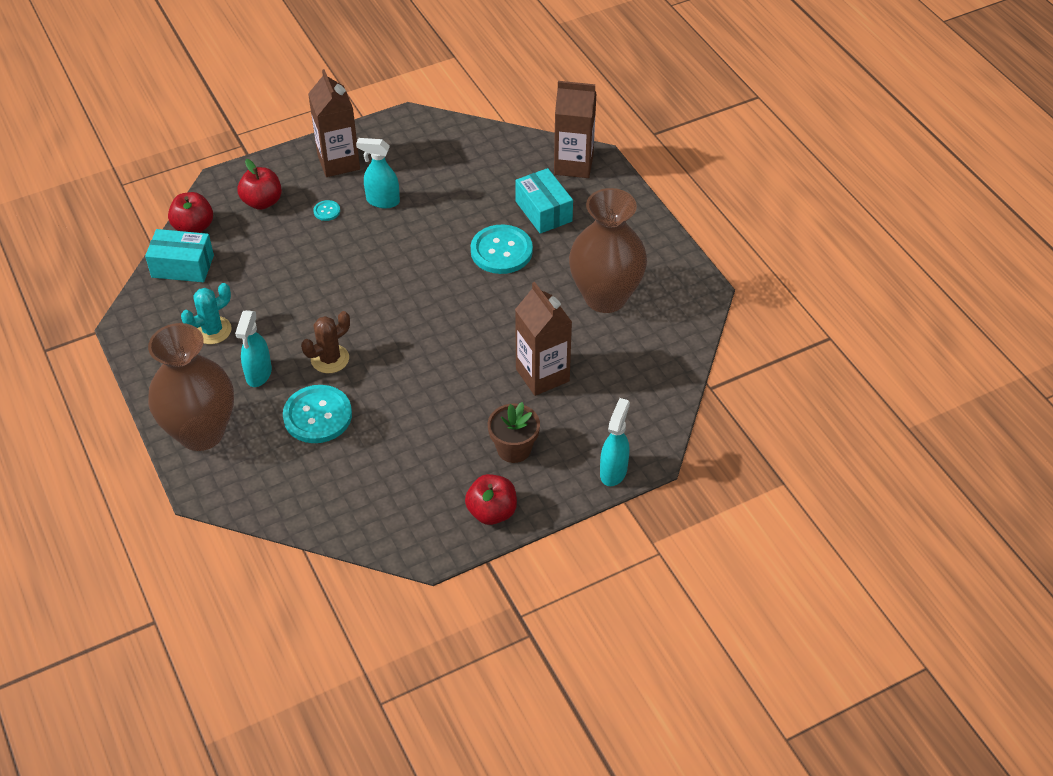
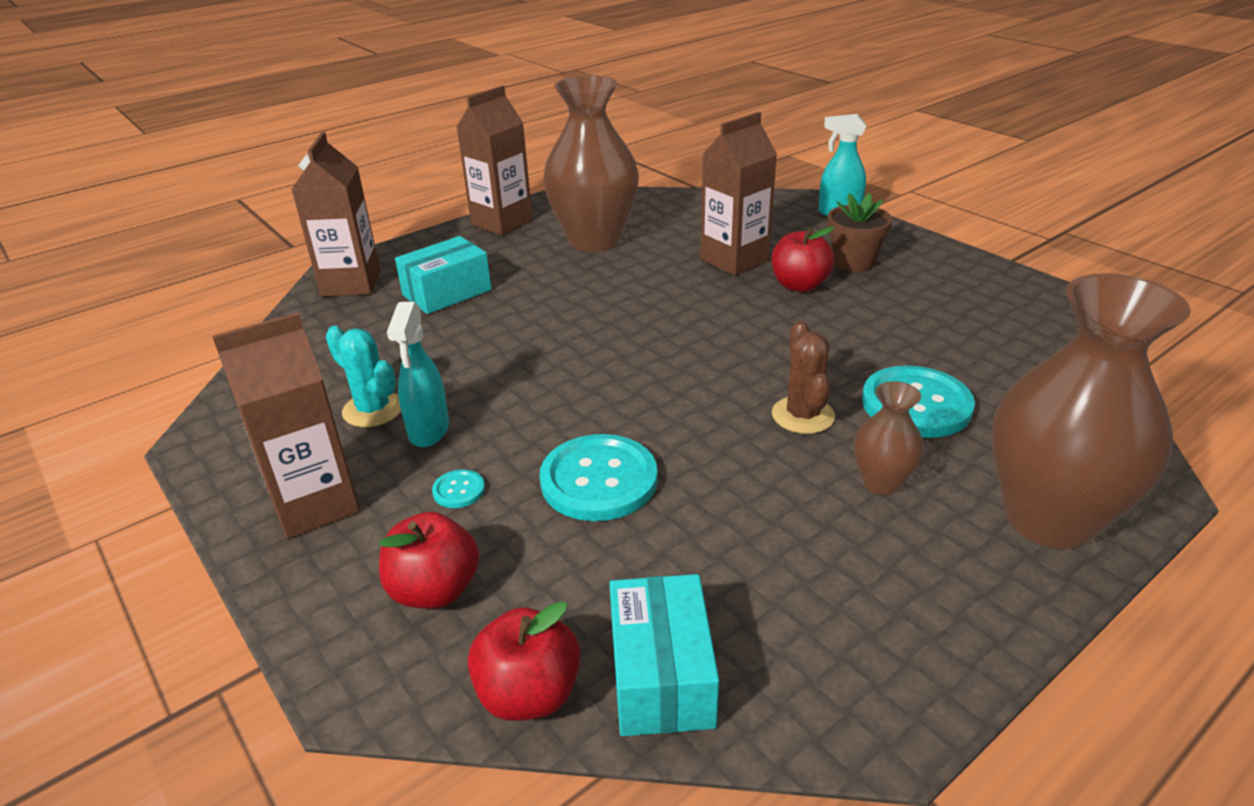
camera: 100 degrees left, 15 degrees down
(212, 330) = (818, 570): turquoise cactus -> turquoise cactus (373, 409)
(258, 374) = (881, 482): turquoise spray bottle -> brown vase
(330, 359) = (803, 415): brown cactus -> brown cactus turned 45 degrees clockwise
(492, 512) = (948, 263): red apple -> red apple (799, 285)
(501, 251) = (530, 311): turquoise button -> turquoise button (599, 480)
(657, 245) = (502, 222): none -> brown carton

